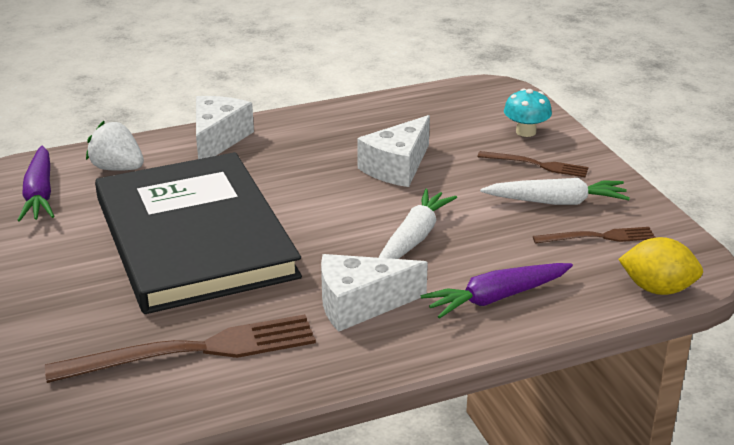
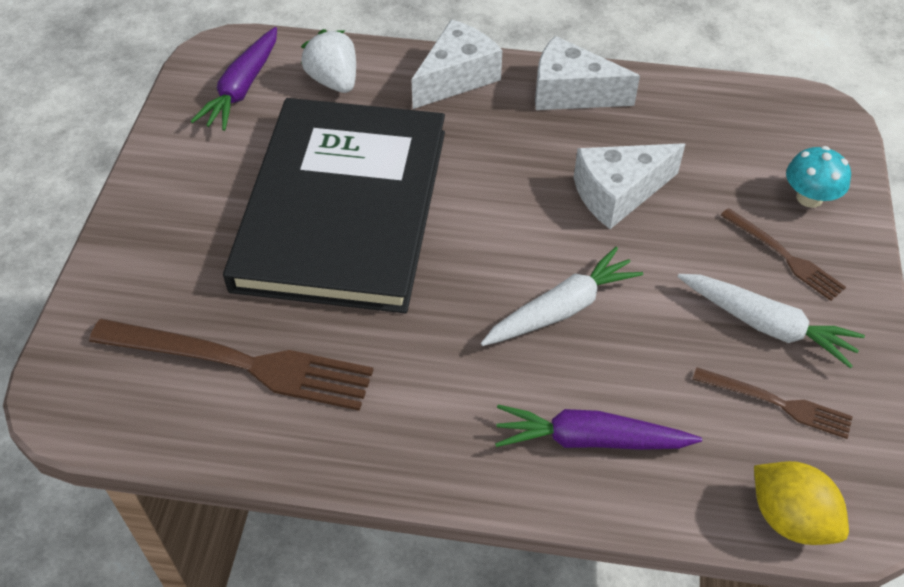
camera: 30 degrees right, 20 degrees up
(360, 304) = (439, 379): white cheese -> white cheese (571, 93)

